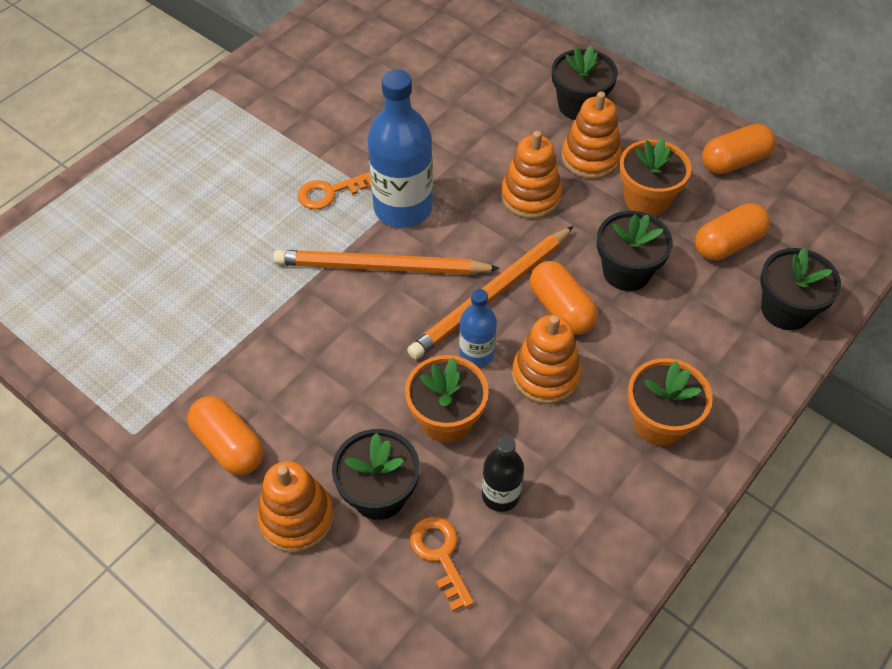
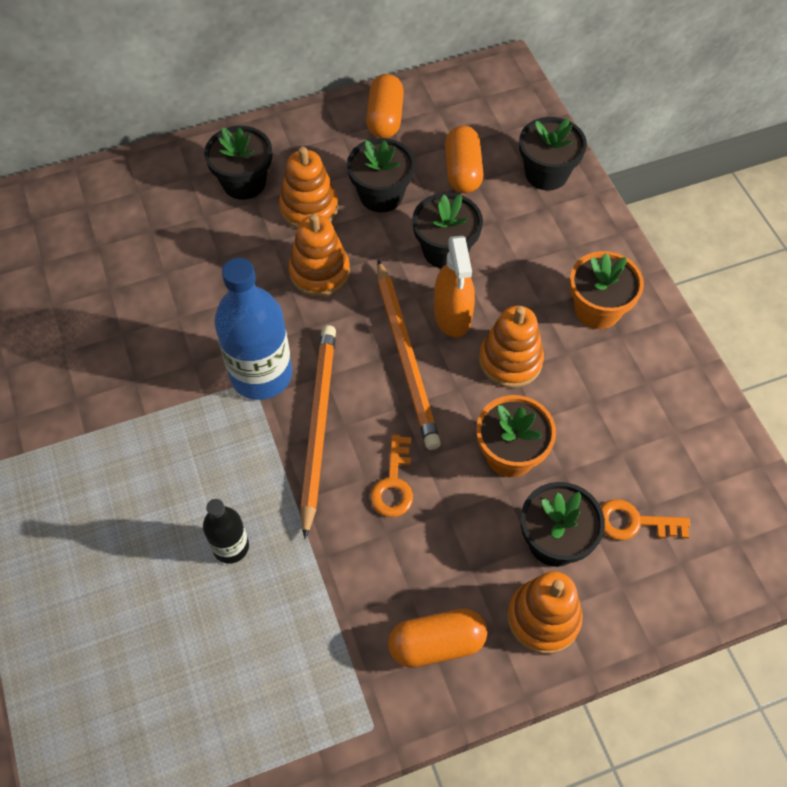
camera: 60 degrees left, 5 degrees up
(329, 192) = (197, 426): orange key -> orange key (393, 484)
(381, 267) = (318, 426): orange pencil -> orange pencil turned 150 degrees clockwise
(476, 354) = (459, 399): blue bottle -> none
(500, 495) = (603, 451): black bottle -> black bottle (231, 547)
(561, 309) = (452, 315): orange capsule -> orange spray bottle
(647, 199) = (381, 195): orange flower pot -> black flower pot

